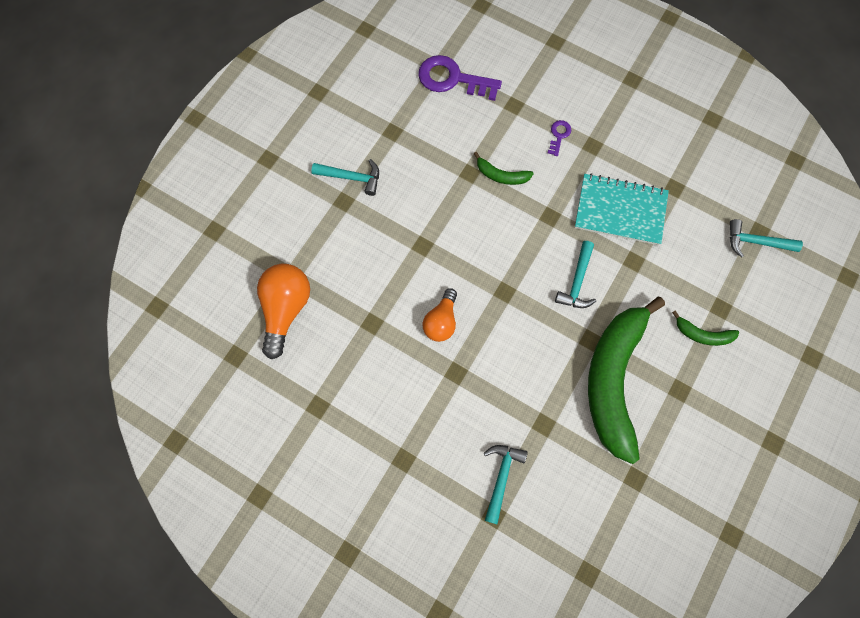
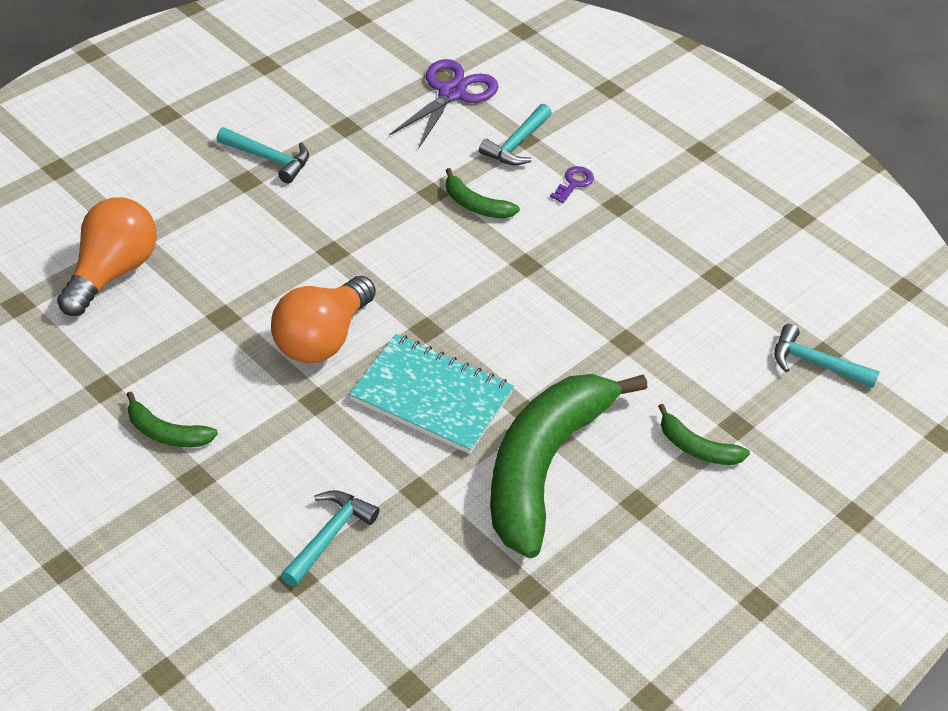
camera: 10 degrees right, 25 degrees down
(371, 430) = (166, 433): none -> green banana
(441, 321) = (322, 338): orange light bulb -> orange light bulb, size x1.57
(452, 79) = (452, 93): purple key -> purple scissors
(577, 282) = (535, 343): turquoise hammer -> turquoise hammer (516, 144)
(620, 210) = (629, 282): turquoise notebook -> turquoise notebook (431, 396)

